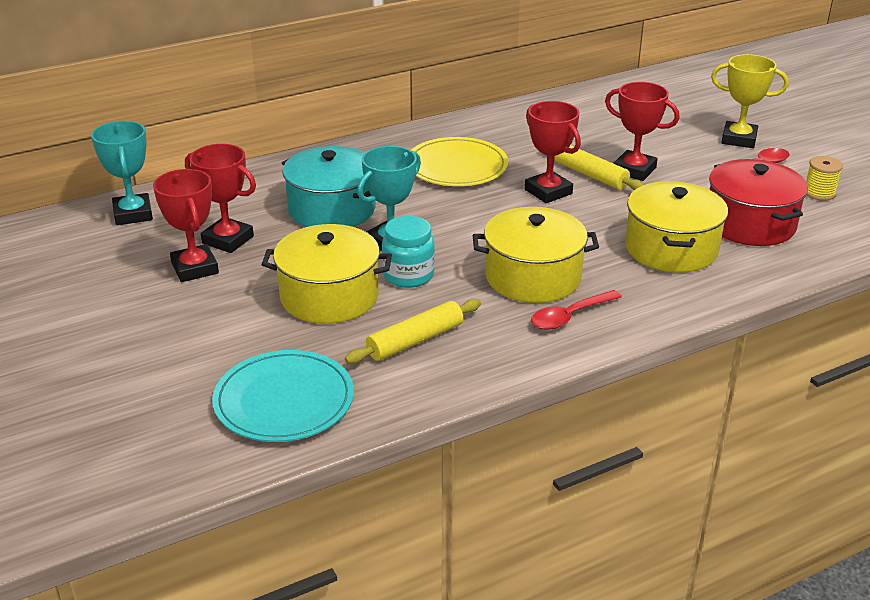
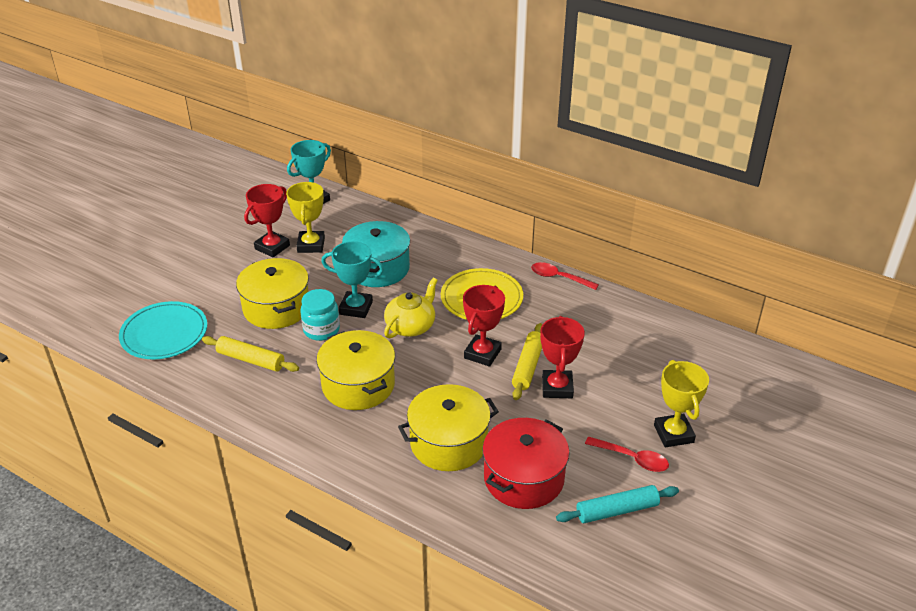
camera: 60 degrees right, 5 degrees up
(228, 240) = (311, 245): red trophy -> yellow trophy
(461, 218) = (411, 326): none -> yellow teapot
(570, 316) = (320, 418): red spoon -> red spoon (559, 278)
(819, 193) = (617, 510): yellow spool -> turquoise rolling pin

